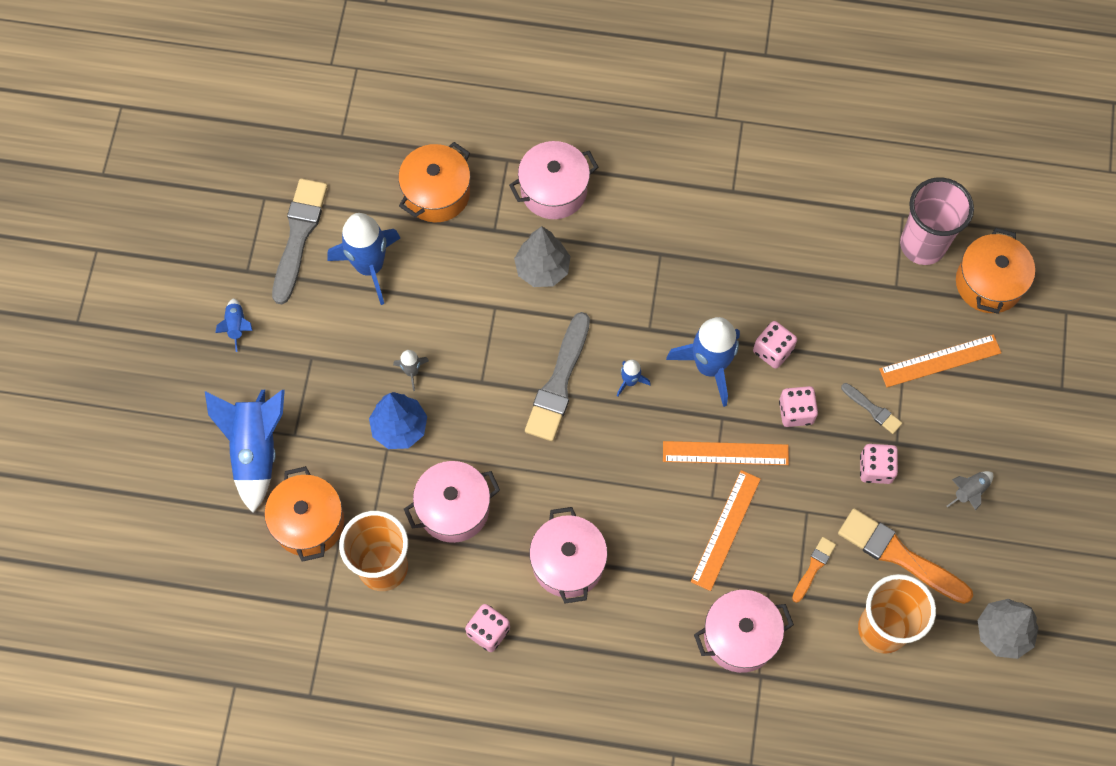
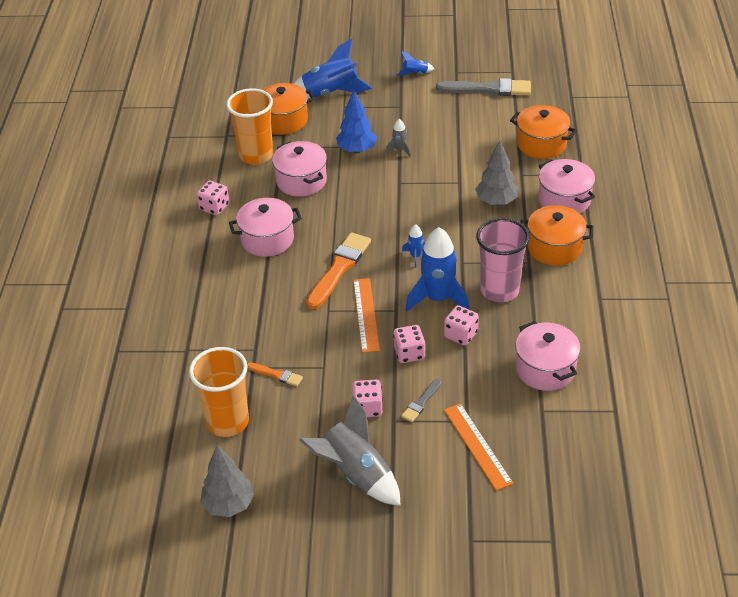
camera: 85 degrees right, 25 degrees down
(369, 266) = (474, 121): blue rocket -> none
(558, 383) = (406, 220): grey brush -> none
(726, 530) = (302, 320): orange ruler -> none
(740, 636) = (217, 336): pink pot -> pink pot (545, 369)
(899, 555) = (292, 429): orange brush -> orange brush (339, 268)
(922, 245) = (589, 426): pink cup -> pink cup (499, 290)
(969, 492) = (356, 474): grey rocket -> grey rocket, size x2.16
(988, 283) = (565, 477): orange pot -> orange pot (554, 248)

